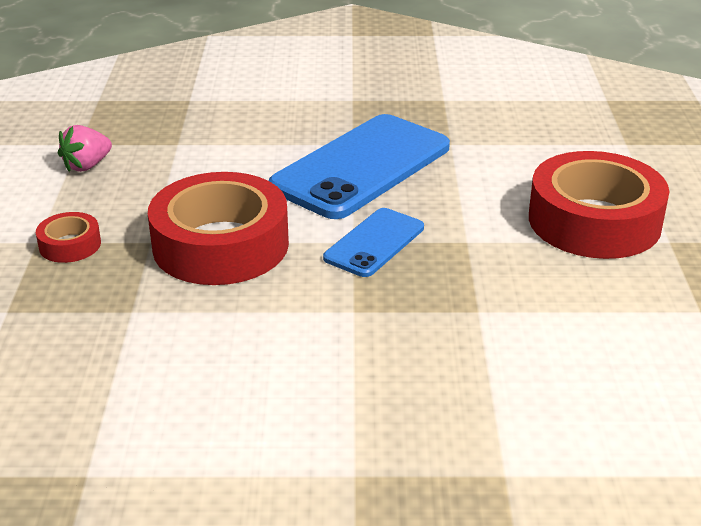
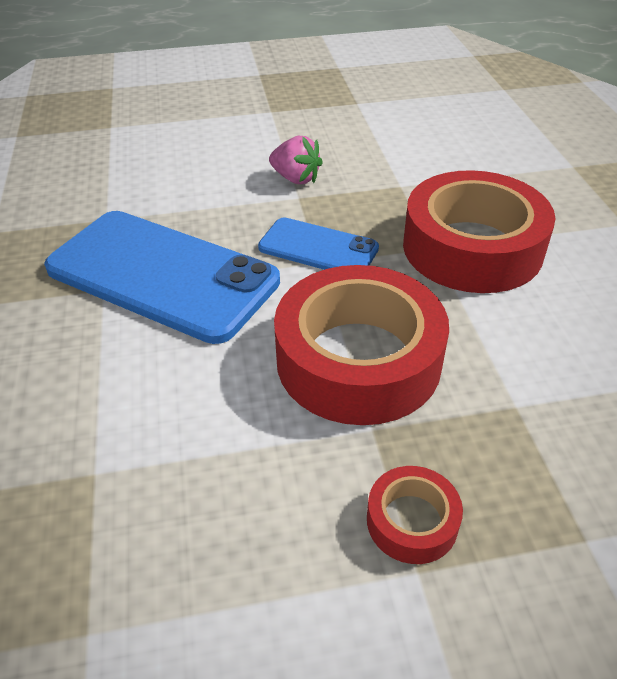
camera: 100 degrees left, 10 degrees up
(87, 166) = (174, 586): pink strawberry -> pink strawberry (296, 178)
(594, 221) = (249, 139): red tape -> red tape (472, 247)

